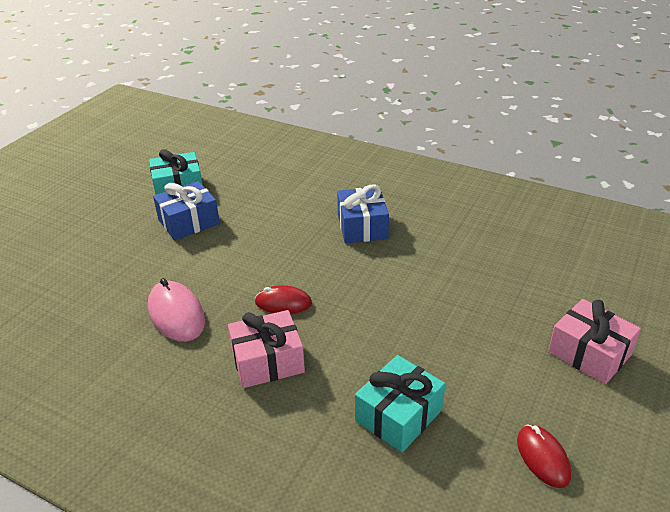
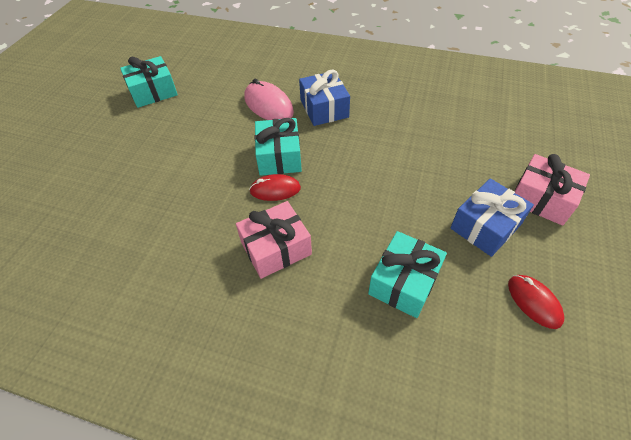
camera: 10 degrees left, 15 degrees up
(176, 314) = (181, 215): pink mouse -> pink mouse (268, 105)
(189, 222) = (170, 123): blue gift -> blue gift (485, 226)
(297, 270) = (279, 156): none -> turquoise gift

